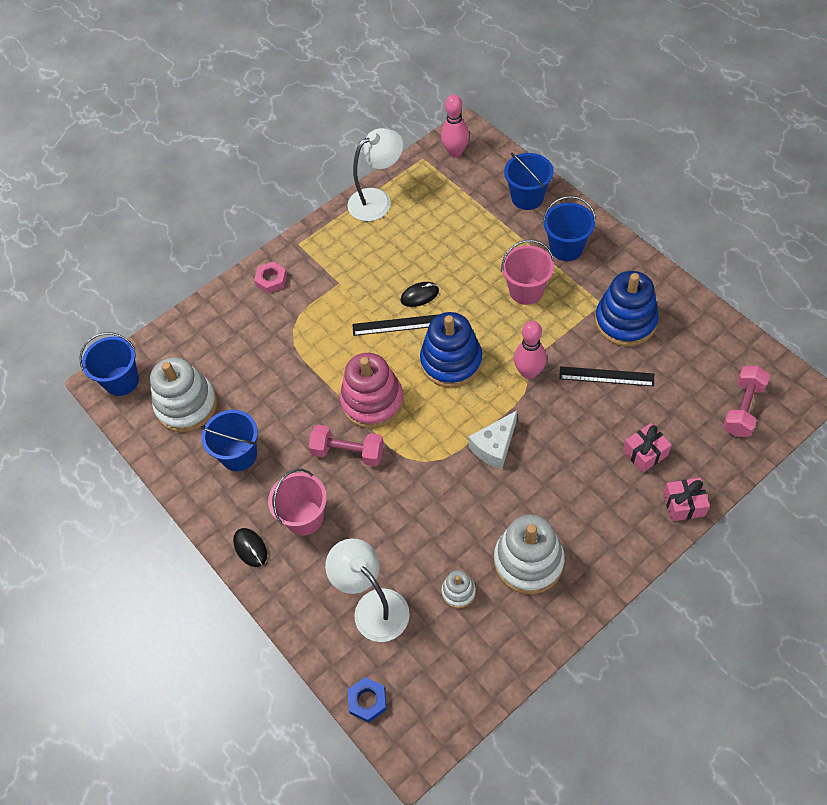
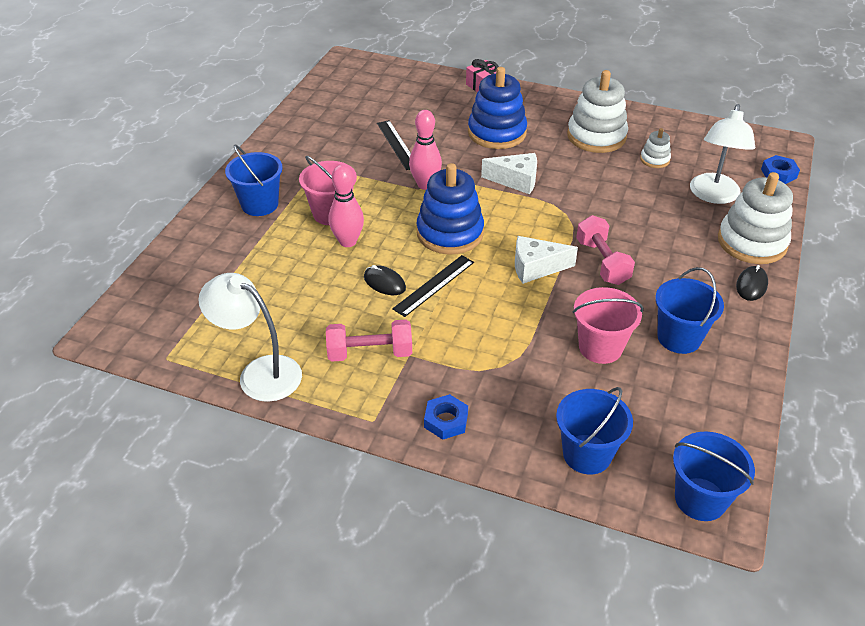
camera: 125 degrees left, 15 degrees down
(186, 405) = (670, 412): white stacking toy -> white stacking toy (752, 242)
(271, 280) = (446, 420): pink nut -> blue nut
(304, 517) = (689, 263): pink bucket -> pink bucket (600, 347)
(372, 401) = (536, 268): pink stacking toy -> white cheese
(397, 325) = (434, 285): black ruler -> black ruler turned 75 degrees clockwise
(455, 152) = (143, 332): pink bowling pin -> pink bowling pin (348, 241)
(527, 197) = (199, 250): blue bucket -> blue bucket (587, 454)
(625, 321) = (330, 149): blue stacking toy -> blue stacking toy (497, 133)
(645, 453) = (455, 110): pink gift -> none
(743, 409) = (379, 80): pink dumbbell -> pink dumbbell (370, 353)

